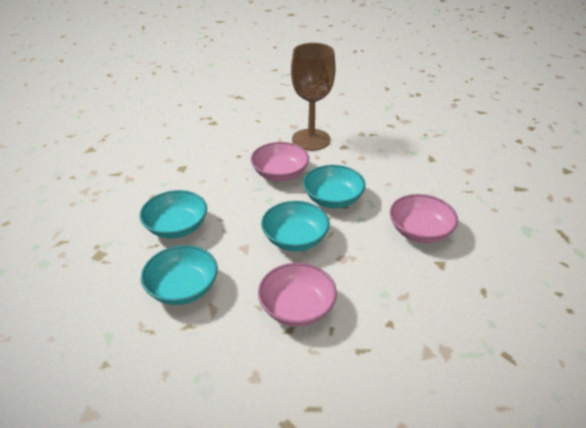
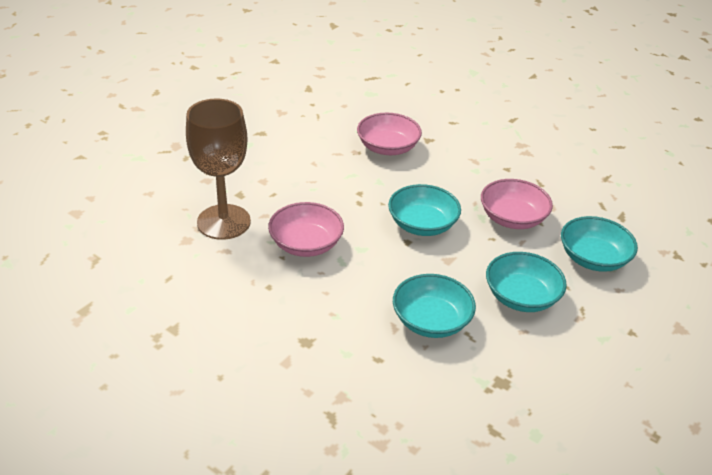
camera: 100 degrees left, 0 degrees up
(333, 199) = (349, 201): turquoise bowl -> turquoise bowl (593, 258)

